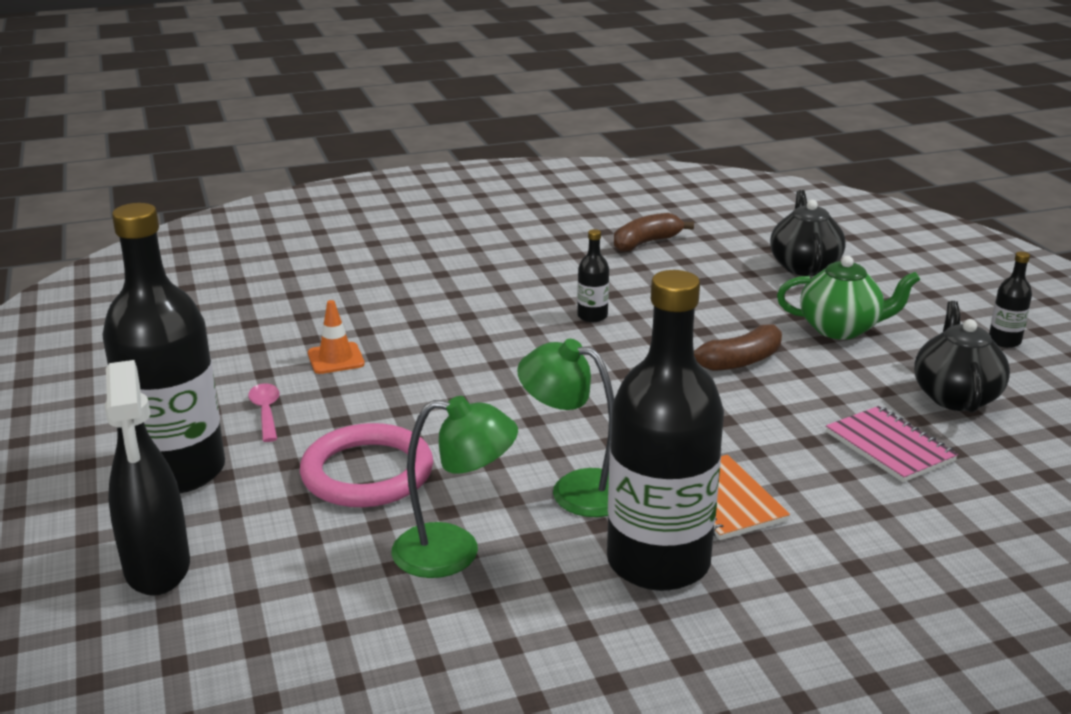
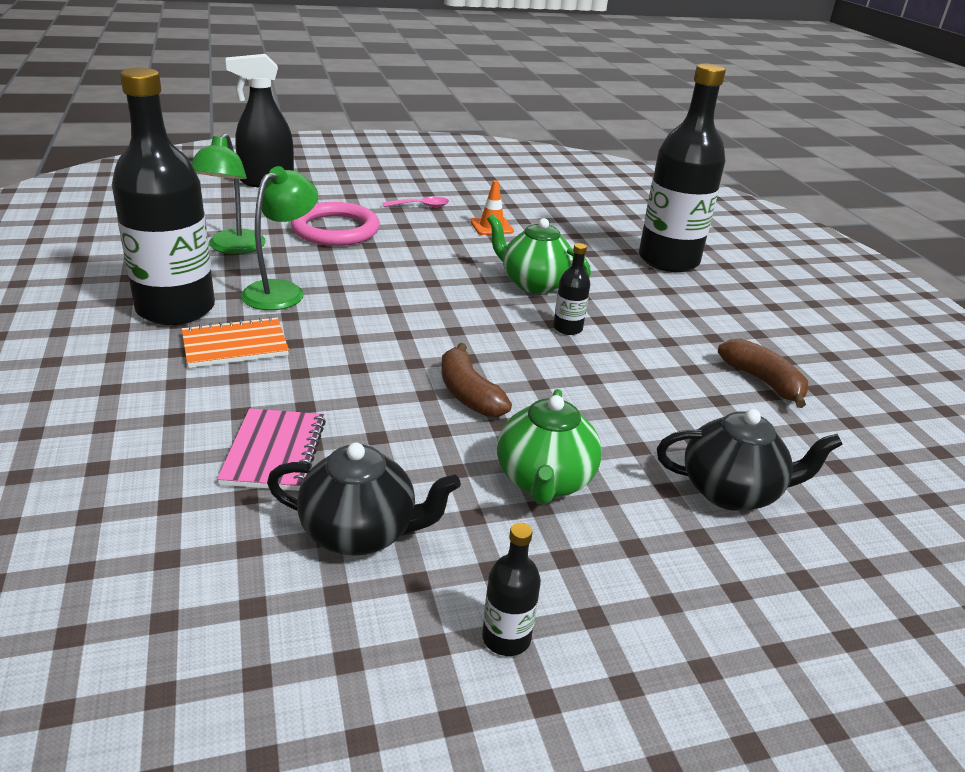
camera: 90 degrees right, 5 degrees up
(178, 471) = (359, 186): black bottle -> black bottle (668, 260)
(497, 332) = (534, 283): none -> green teapot
(889, 447) = (274, 452): pink notebook -> pink notebook turned 60 degrees counterclockwise

